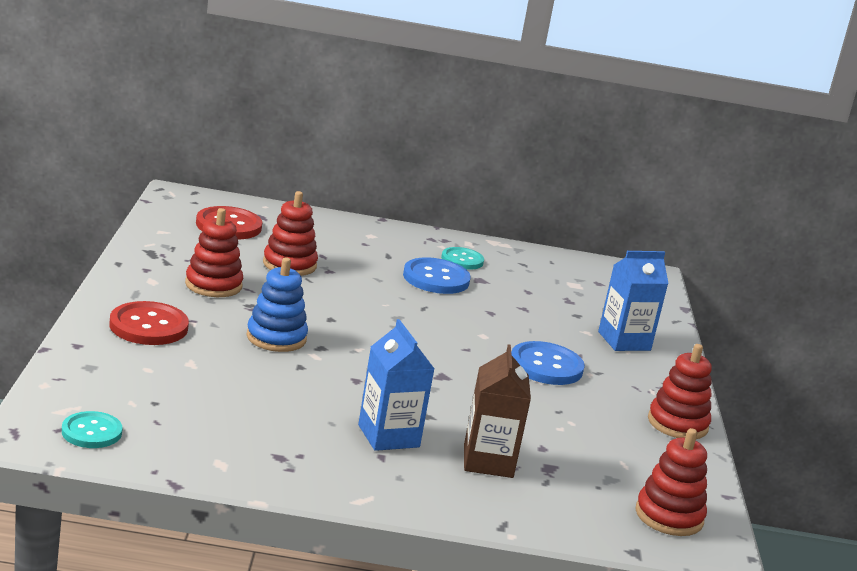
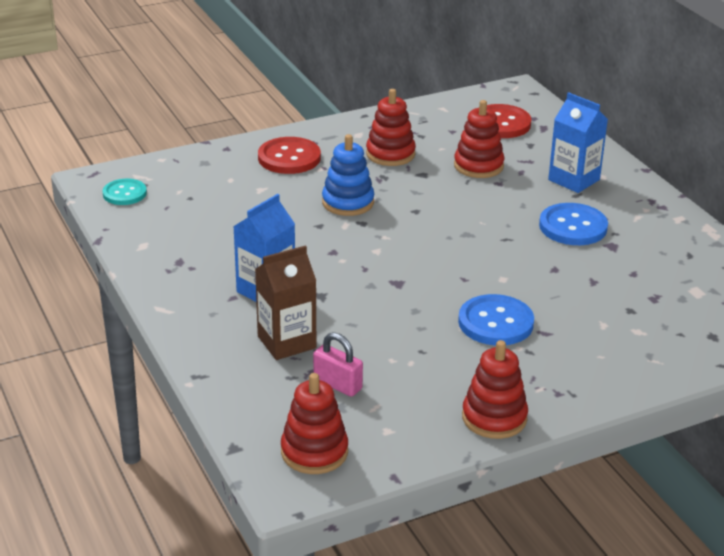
camera: 65 degrees right, 10 degrees up
(462, 260) = (635, 226): turquoise button -> none
(577, 466) = (337, 384): none -> pink padlock
(624, 341) = (619, 348): blue carton -> blue carton (574, 180)

